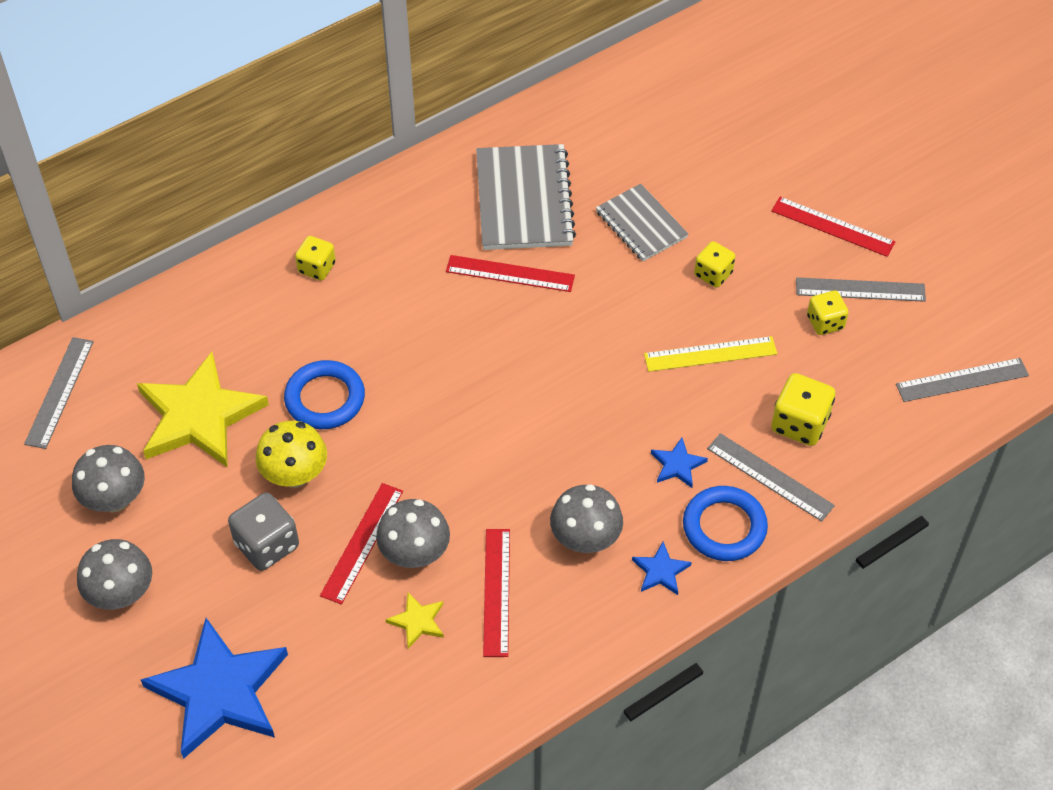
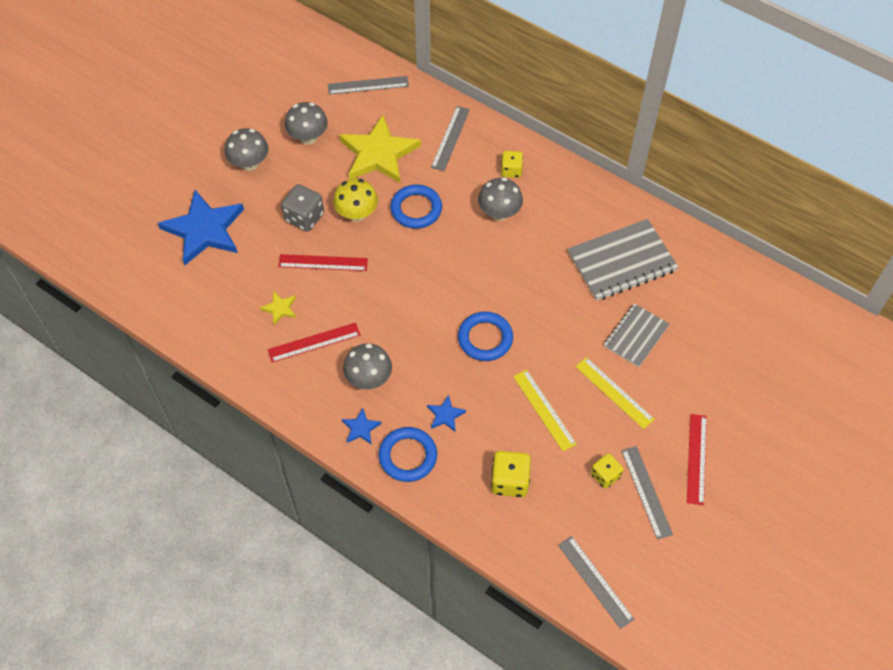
camera: 70 degrees right, 5 degrees up
(415, 553) = (325, 291): grey mushroom -> grey mushroom (499, 213)
(510, 273) = (556, 273): red ruler -> none
(577, 384) = (485, 338): none -> blue ring
(713, 274) = (614, 392): yellow dice -> yellow ruler
(770, 477) = (458, 473): grey ruler -> grey ruler (450, 138)

